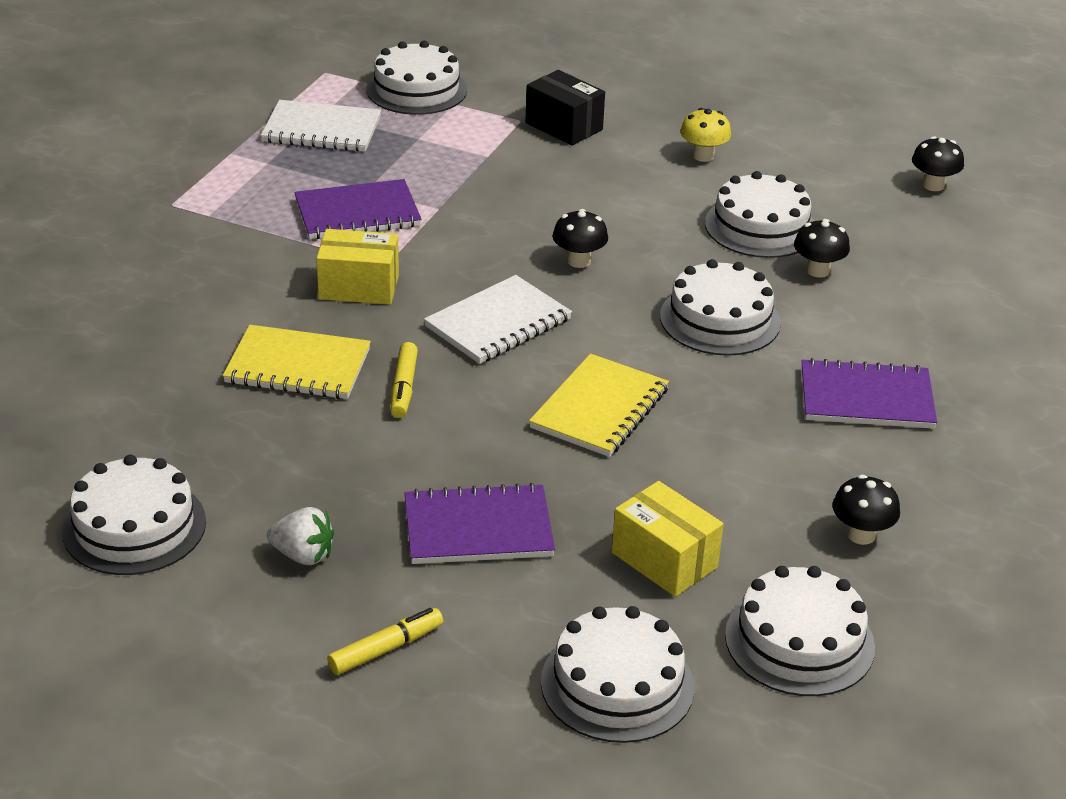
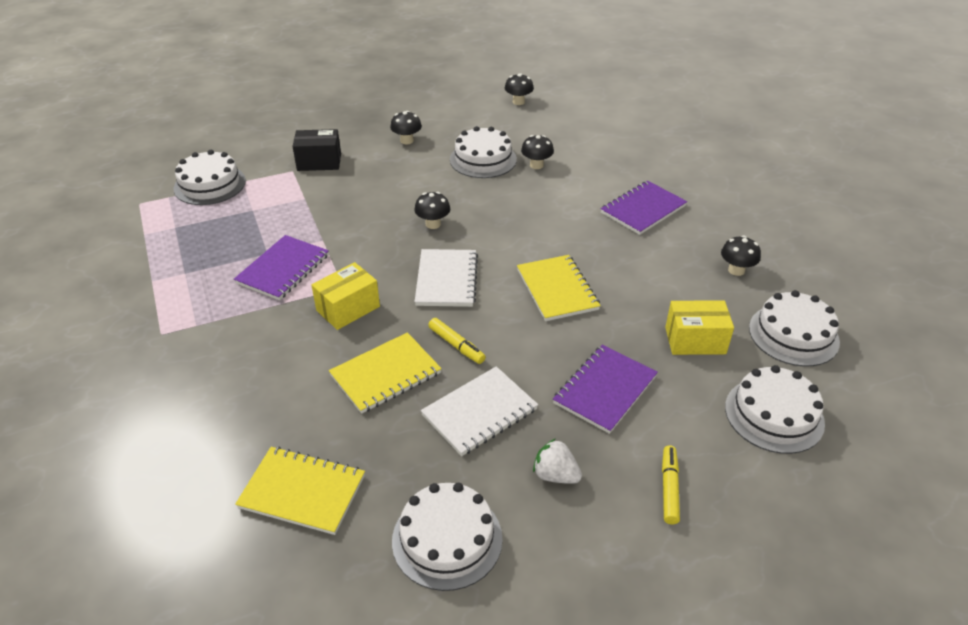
camera: 45 degrees left, 5 degrees up
(86, 406) = (302, 492): none -> yellow notebook
(303, 555) = (555, 475): white strawberry -> white strawberry turned 120 degrees counterclockwise
(322, 129) = (188, 236): white notebook -> white notebook (479, 412)
(703, 156) = (407, 141): yellow mushroom -> black mushroom
(720, 319) = (535, 212): white cake -> none

